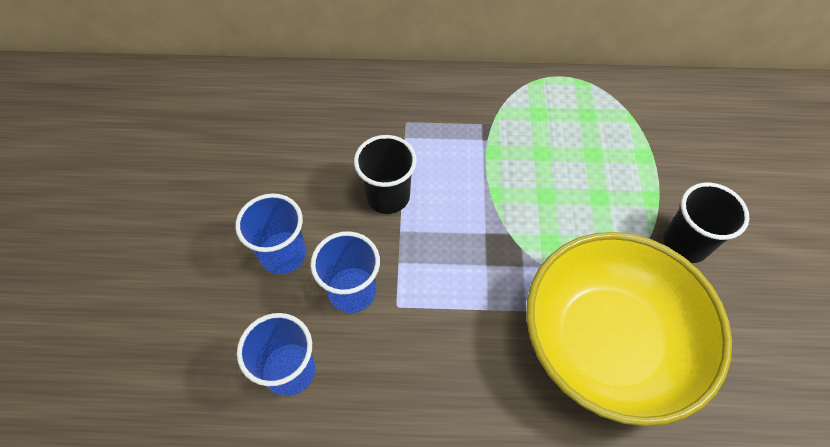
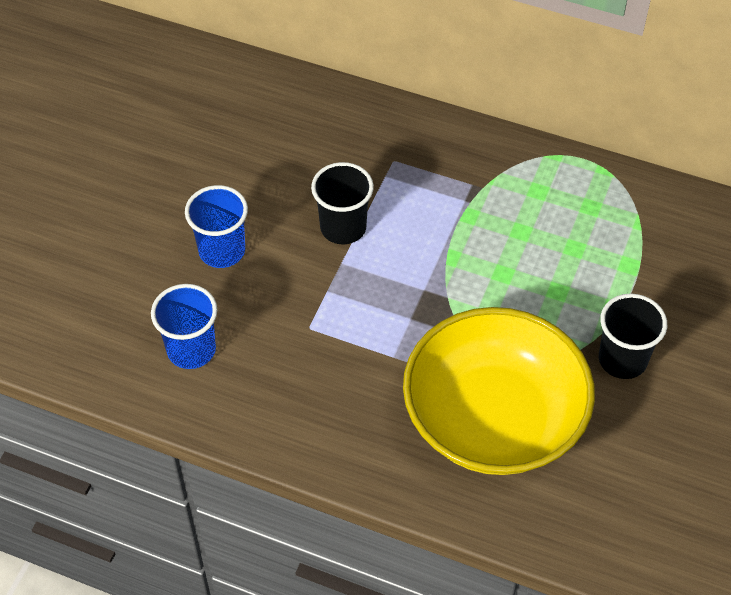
camera: 20 degrees right, 5 degrees down
(352, 291) = (273, 302): blue cup -> none

